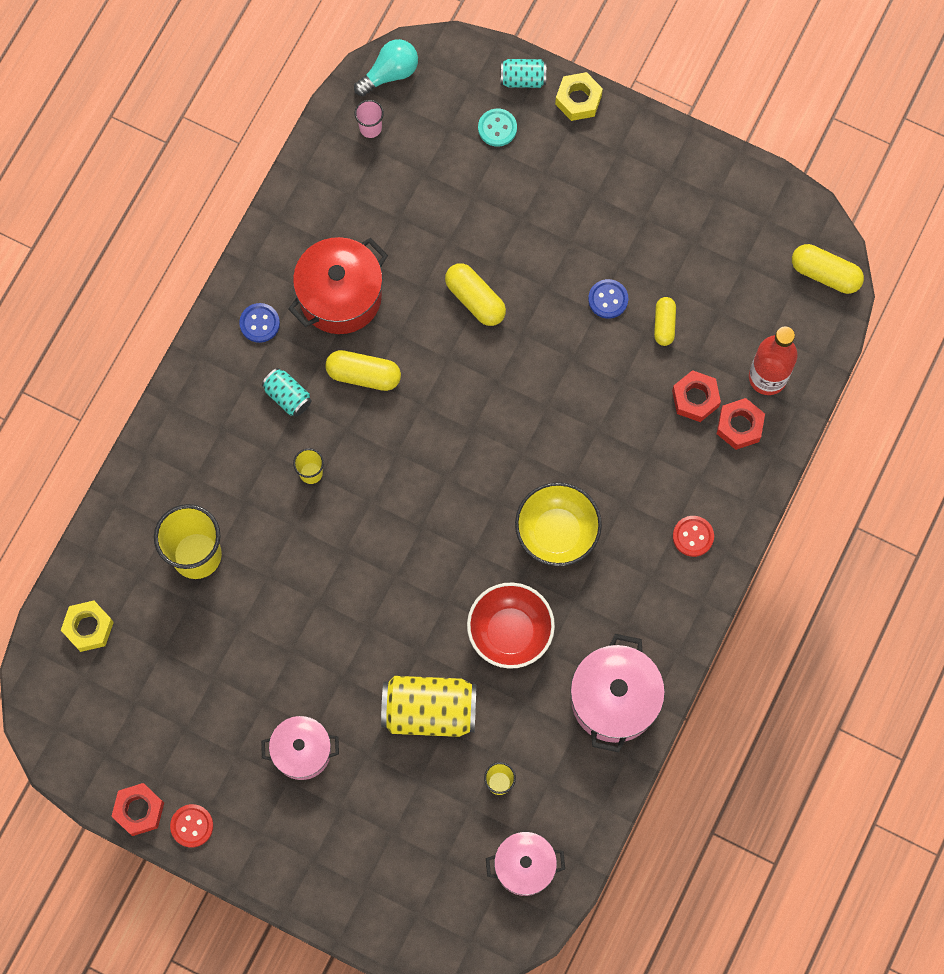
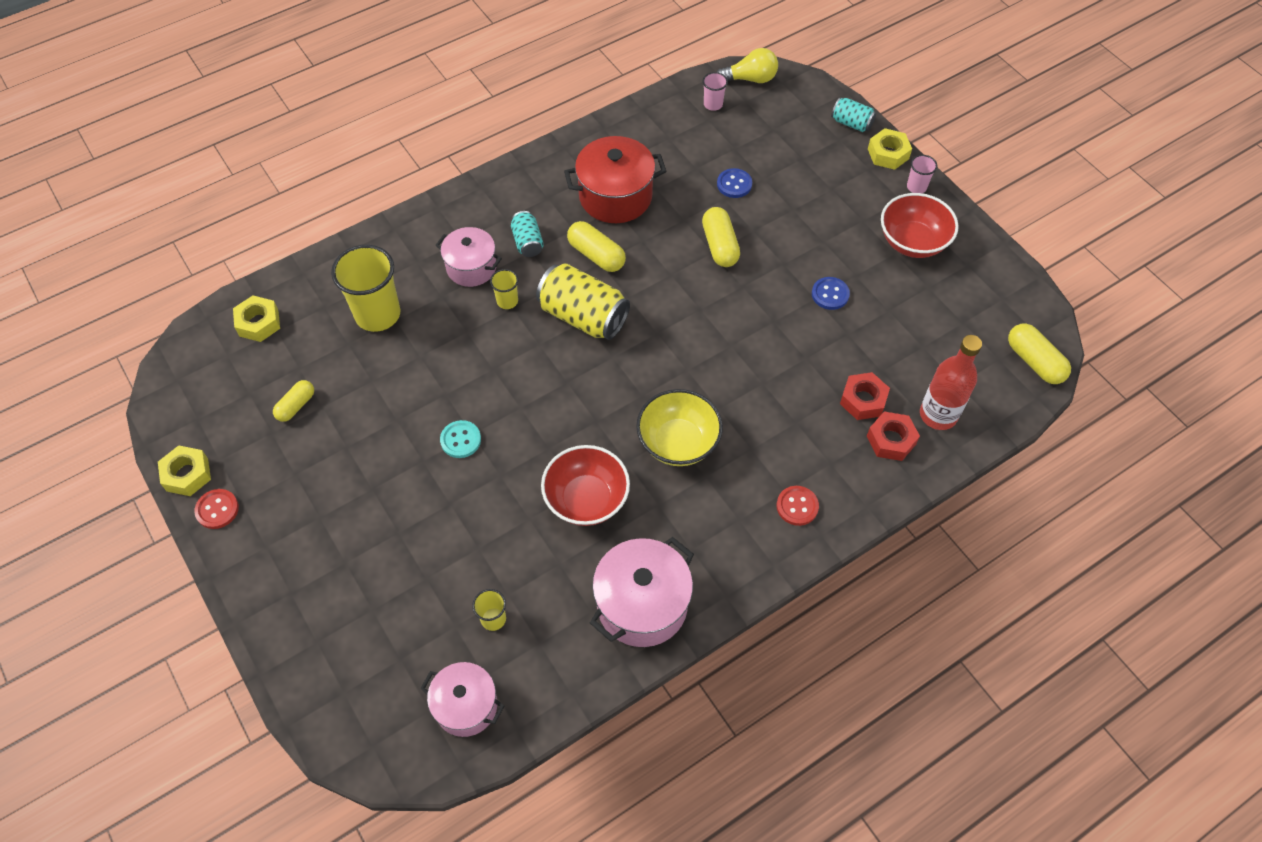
camera: 30 degrees right, 15 degrees down
(139, 810) = (187, 474): red nut -> yellow nut
(259, 323) = (542, 186): blue button -> blue button (734, 184)
(302, 751) = (348, 500): pink pot -> pink pot (471, 267)
(390, 74) = (750, 79): turquoise light bulb -> yellow light bulb
(429, 711) = (475, 525): yellow can -> yellow can (583, 316)
(497, 128) = (811, 145): turquoise button -> turquoise button (460, 440)
(626, 127) = (916, 187): none -> pink cup
(654, 197) = (912, 242): none -> red bowl
(664, 324) = (867, 333): yellow capsule -> yellow capsule (296, 406)

